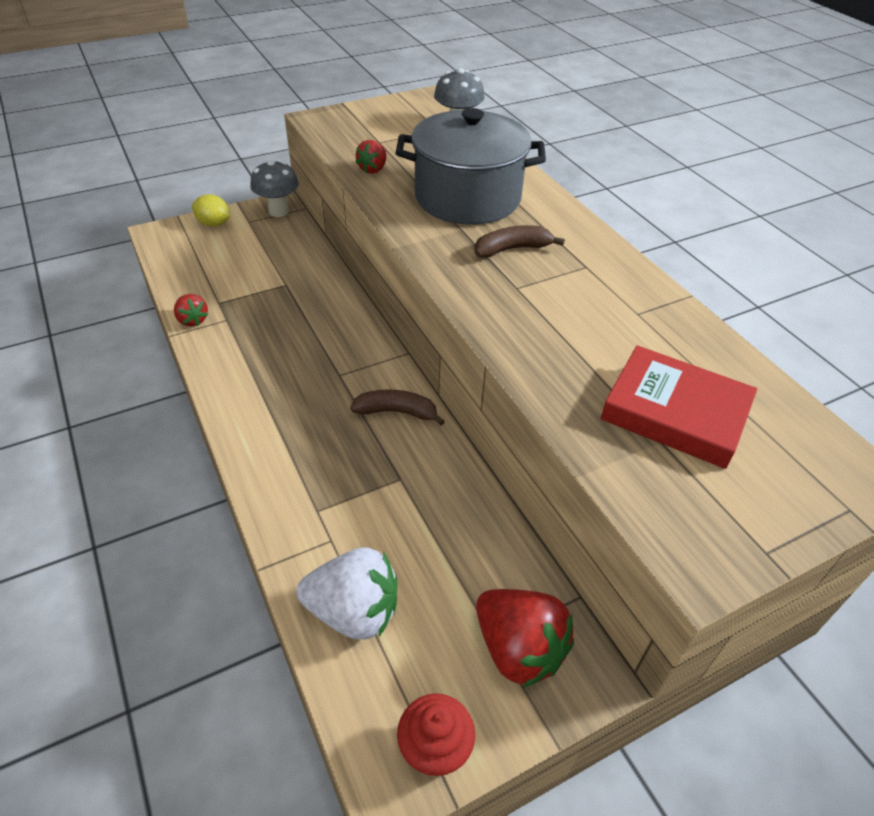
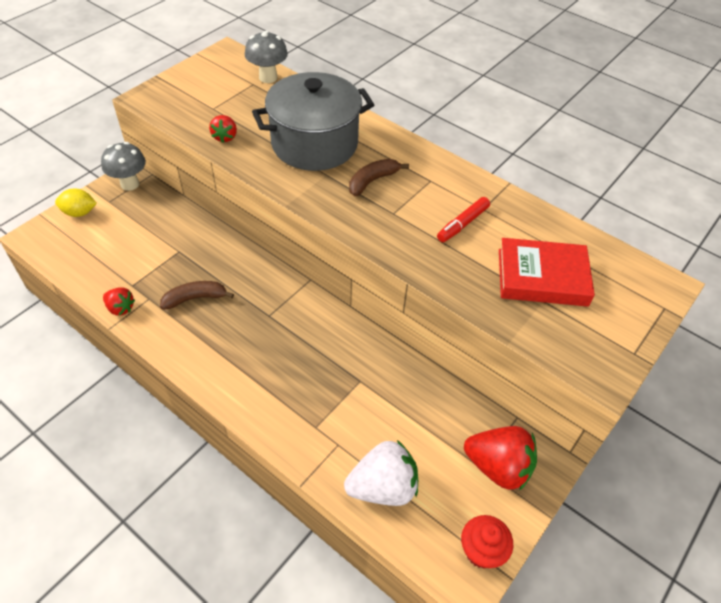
camera: 25 degrees left, 5 degrees up
(397, 412) = (329, 330): brown banana -> brown banana (195, 298)
(599, 322) = (463, 224): none -> red marker

